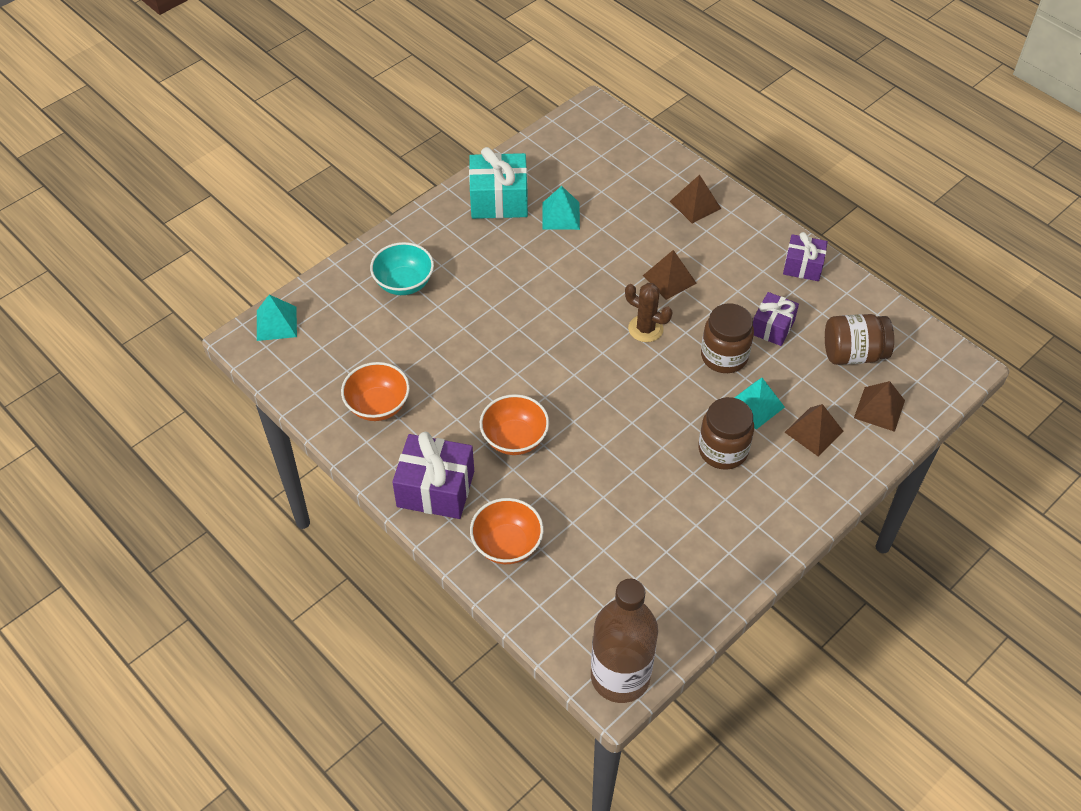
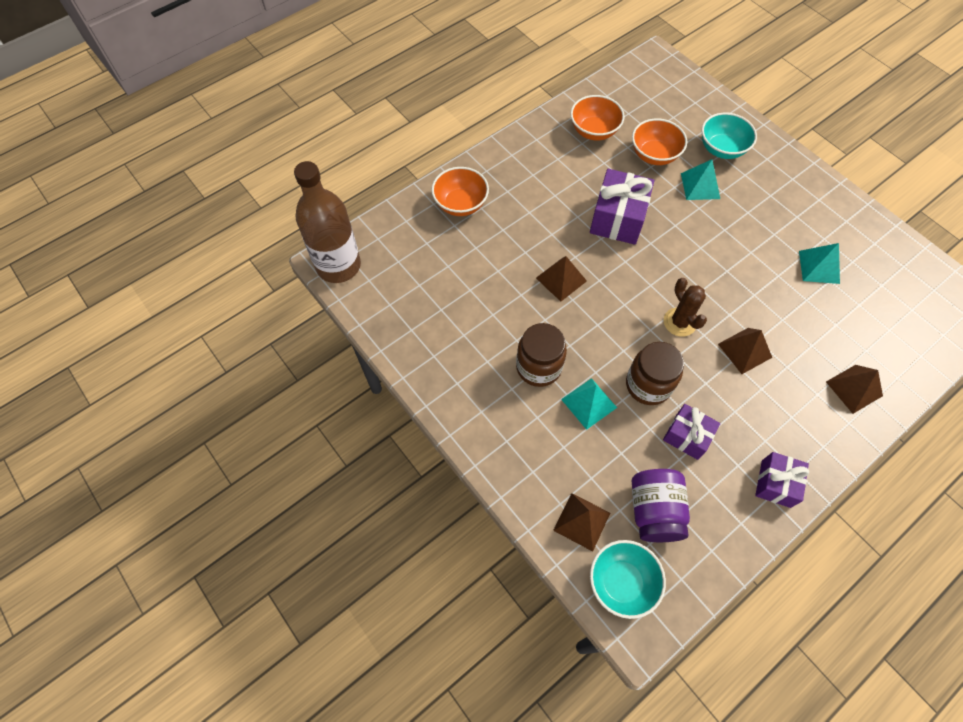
camera: 95 degrees right, 10 degrees up
(276, 323) = (673, 73): turquoise pyramid -> turquoise pyramid (700, 186)
(435, 489) = (514, 163): purple gift -> purple gift (618, 218)
(499, 200) = (831, 219): turquoise gift -> none
(514, 438) = (558, 215): orange bowl -> orange bowl (654, 155)
(645, 329) = (679, 322): brown cactus -> brown cactus turned 60 degrees counterclockwise
(814, 431) = (556, 451): brown pyramid -> brown pyramid (561, 279)
(853, 354) = (654, 511): brown jar -> purple jar
(925, 378) = (621, 582): none -> turquoise bowl

